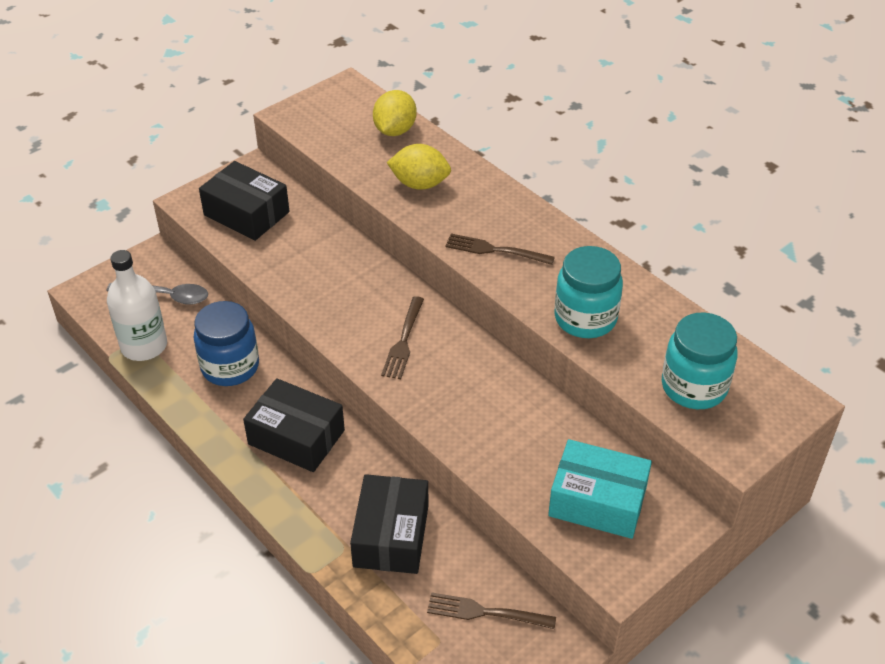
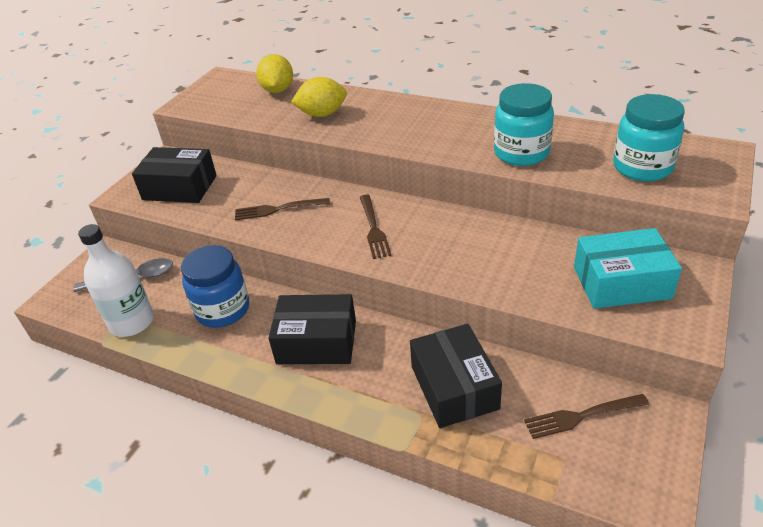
camera: 20 degrees left, 5 degrees down
(495, 250) = (414, 134): brown fork -> brown fork (278, 209)

